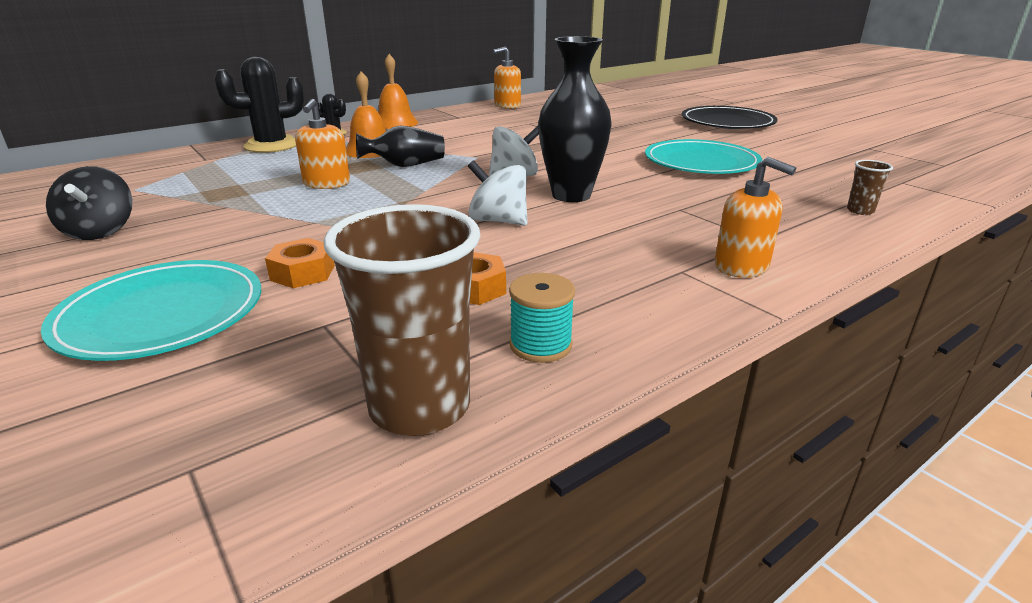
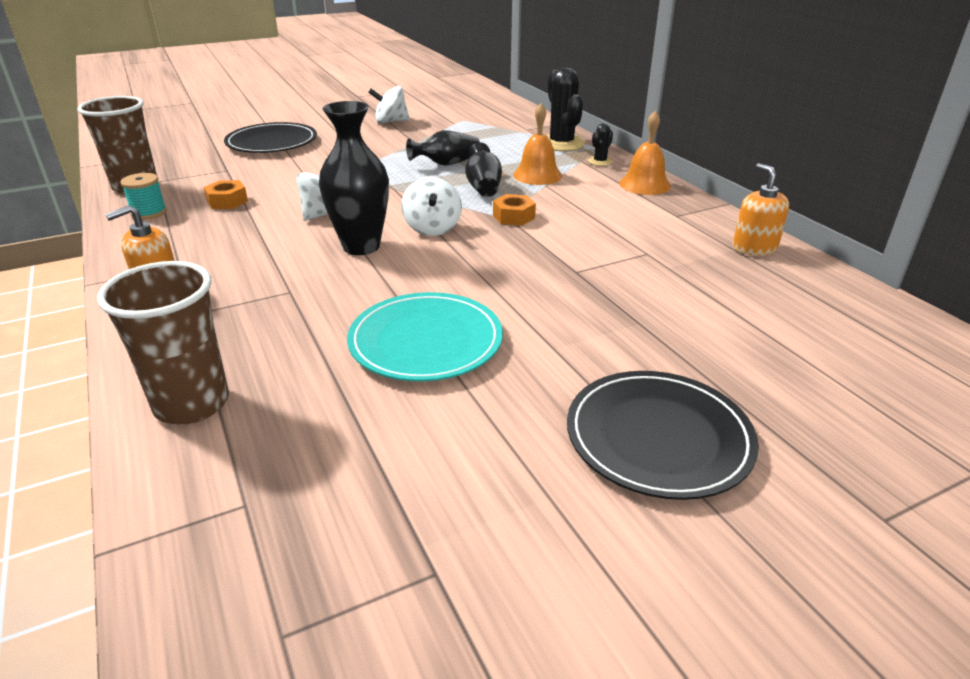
camera: 100 degrees right, 5 degrees up
(100, 231) = (390, 122): black spinning top -> white spinning top
(161, 315) = (272, 142): turquoise plate -> black plate
(303, 273) = (291, 164): orange nut -> orange nut (513, 217)
(326, 184) = (446, 164): orange soap dispenser -> black vase
(860, 211) = (192, 404): brown cup -> brown cup, size x2.28

